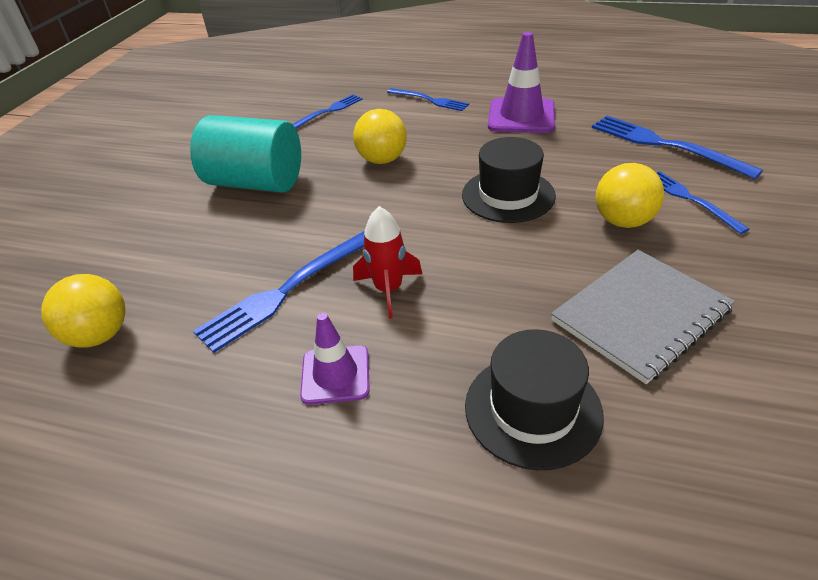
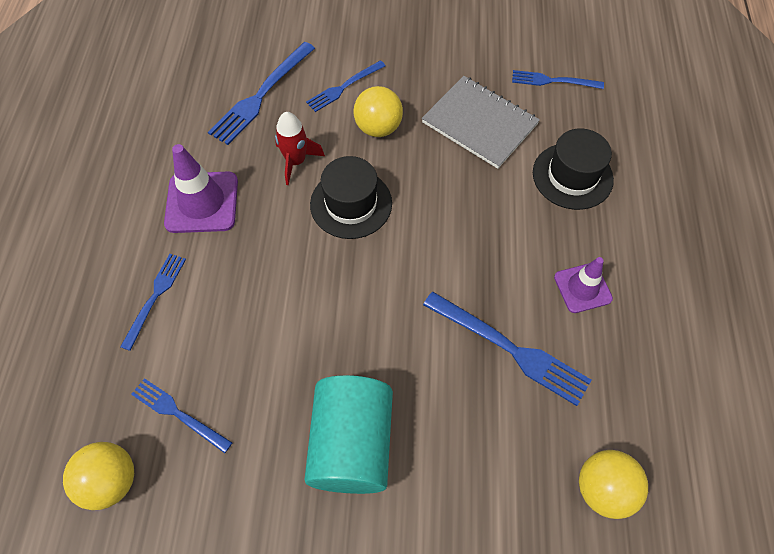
camera: 105 degrees left, 20 degrees up
(382, 160) = (296, 320): yellow ball -> yellow ball (111, 481)
(388, 290) = (491, 273): red rocket -> red rocket (296, 161)
(763, 433) = (553, 81): none -> blue fork

